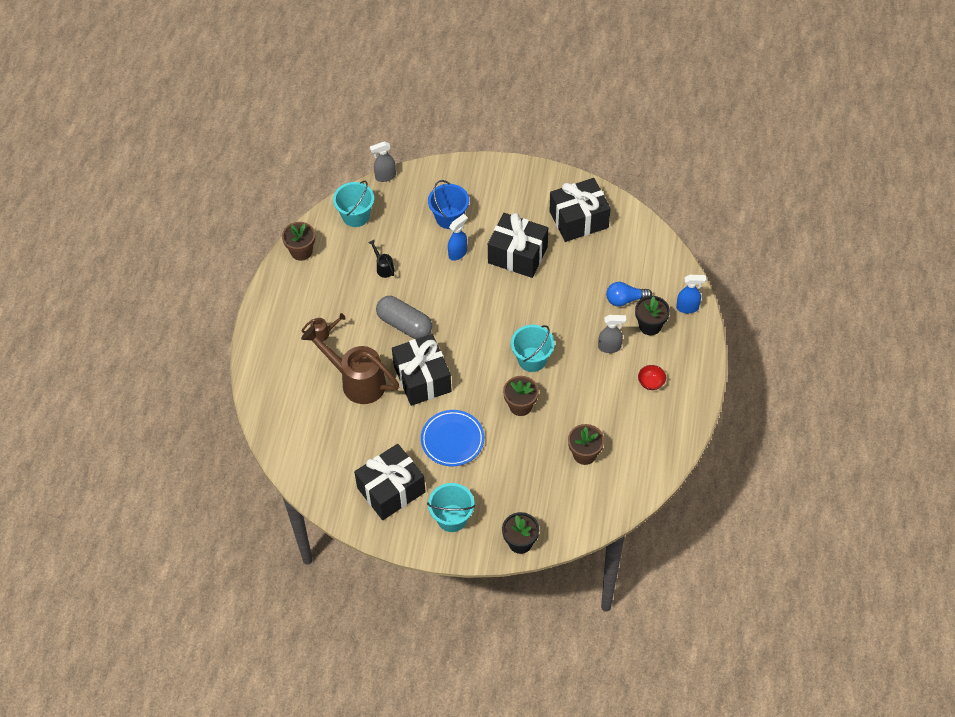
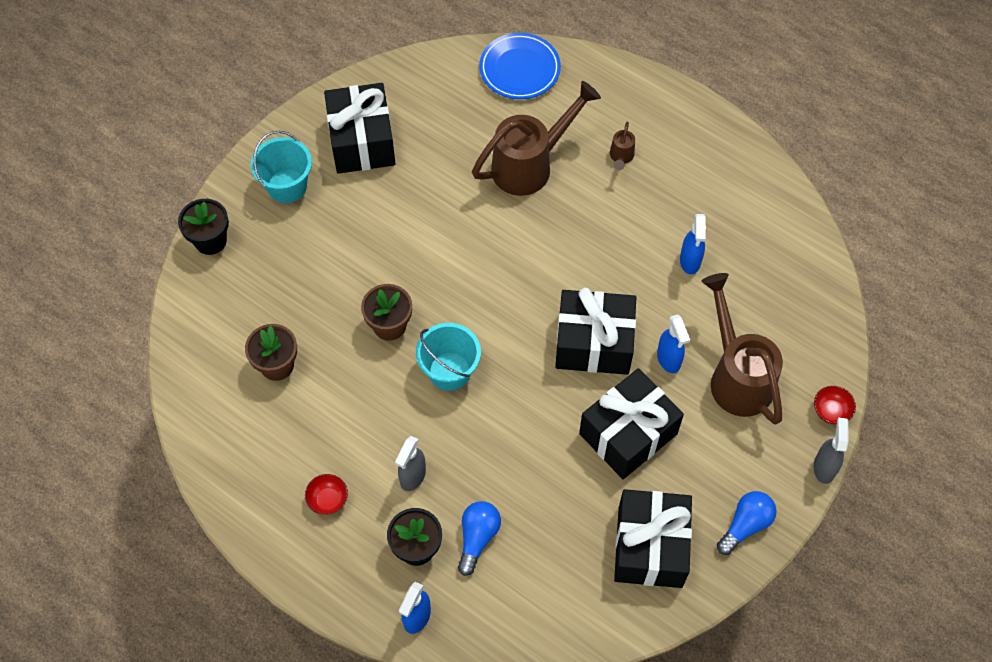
camera: 115 degrees right, 5 degrees up
(301, 251) = (763, 180): brown flower pot -> none
(356, 216) = (794, 263): turquoise bucket -> none
(383, 267) = (690, 261): black watering can -> blue spray bottle
(385, 176) = (849, 326): grey spray bottle -> grey spray bottle (824, 467)
(404, 324) = (586, 248): grey capsule -> none
(422, 378) = (493, 235): black gift -> black gift (593, 343)
(446, 168) = (831, 411): none -> red bowl
(449, 218) = (736, 375): blue bucket -> brown watering can
(452, 440) = (388, 230): blue plate -> blue plate (519, 69)
(539, 182) = (745, 525): none -> blue light bulb

